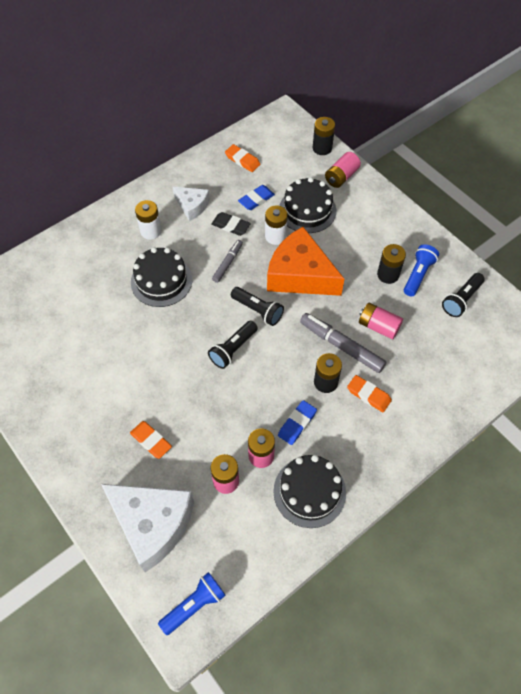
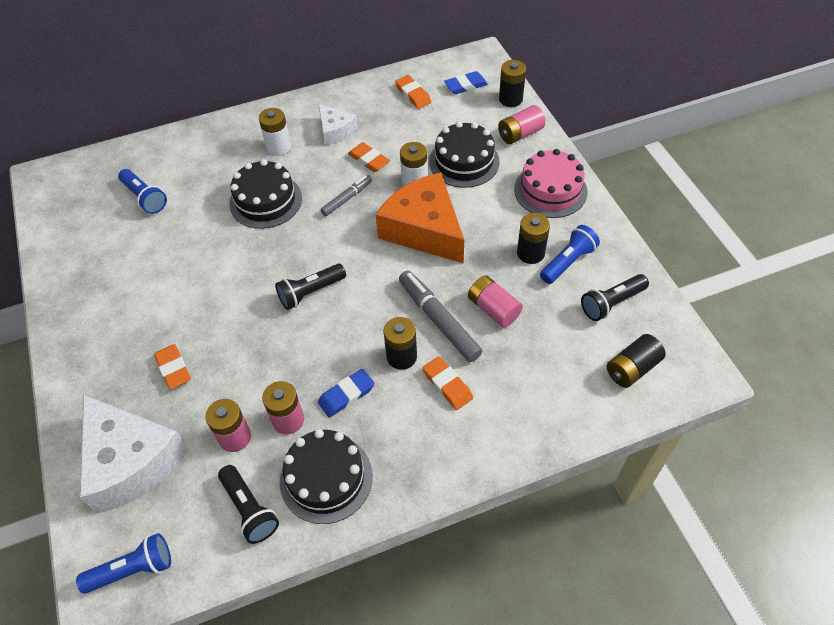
camera: 20 degrees right, 5 degrees down
(56, 303) = (145, 198): none -> blue flashlight
(231, 226) = (369, 160): black eraser -> orange eraser
(256, 199) = (410, 138): blue eraser -> blue eraser (465, 86)
(258, 310) = (358, 257): black flashlight -> black flashlight (249, 509)
(383, 219) = (550, 190): none -> pink cake
(494, 346) = (632, 368): none -> black battery

